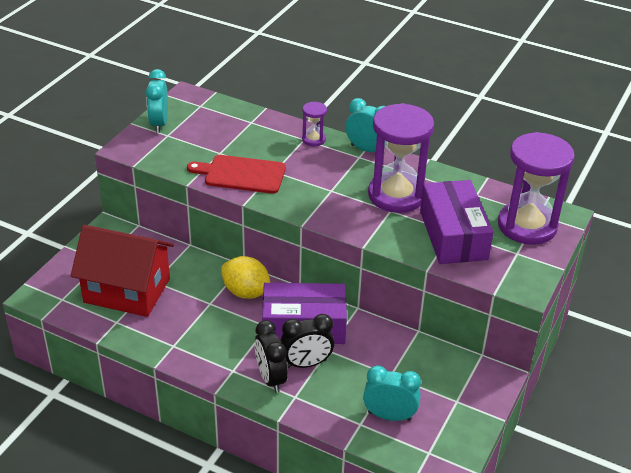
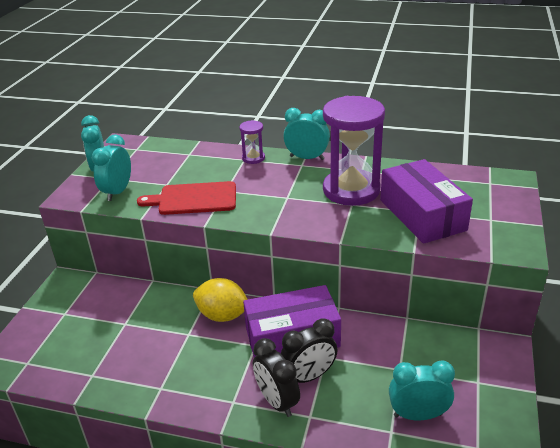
camera: 10 degrees left, 5 degrees down
(127, 290) = (97, 339): red house -> none
(171, 152) = (117, 192): none -> turquoise clock
(527, 226) = (485, 194): purple hourglass -> none

